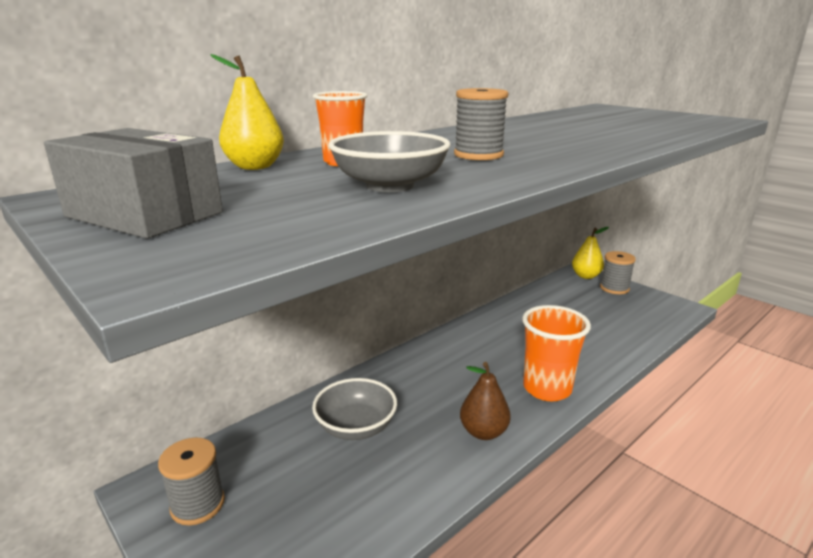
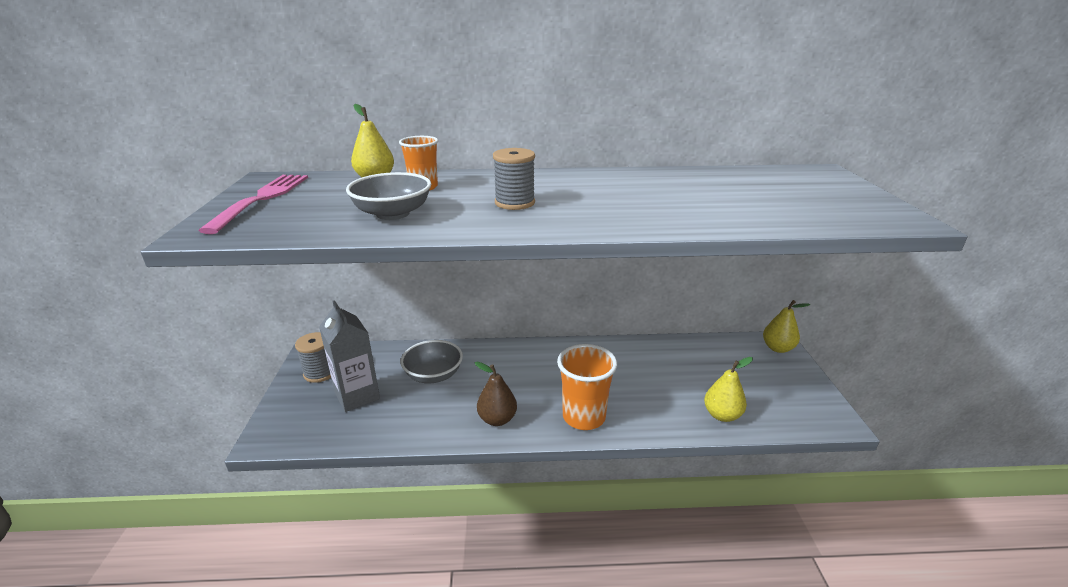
camera: 40 degrees right, 5 degrees up
(144, 215) = (261, 200): grey box -> pink fork
(295, 500) = (357, 395): none -> grey carton
(614, 288) = (788, 371): grey spool -> none
(626, 336) = (722, 415): none -> yellow pear

